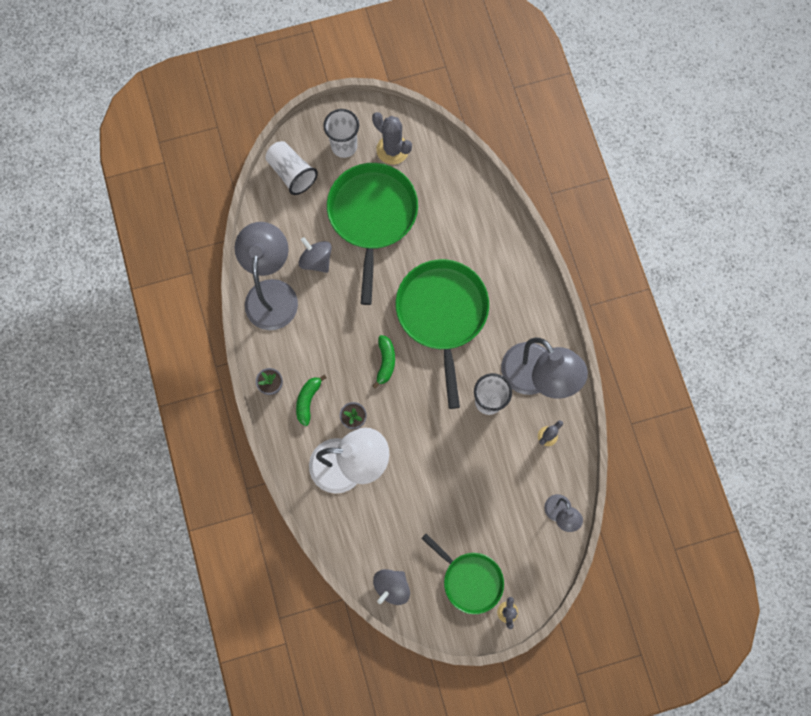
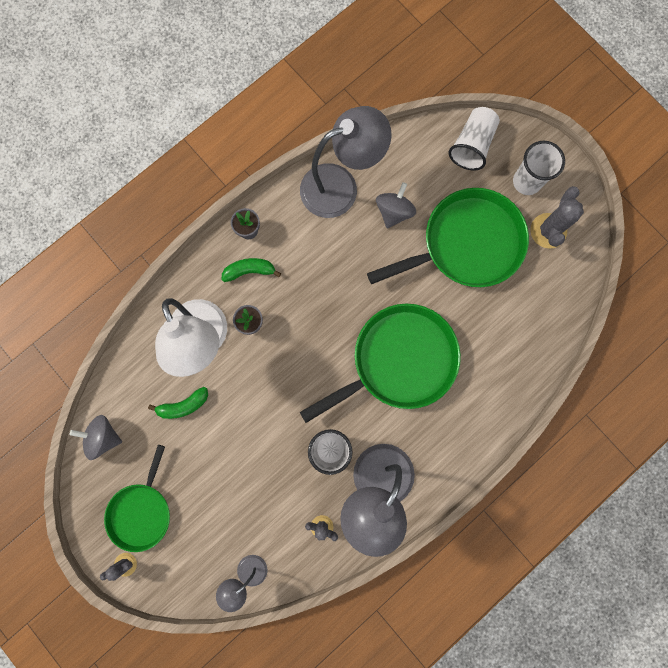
camera: 65 degrees right, 5 degrees up
(385, 362) = (322, 327): green banana -> green banana (183, 405)

